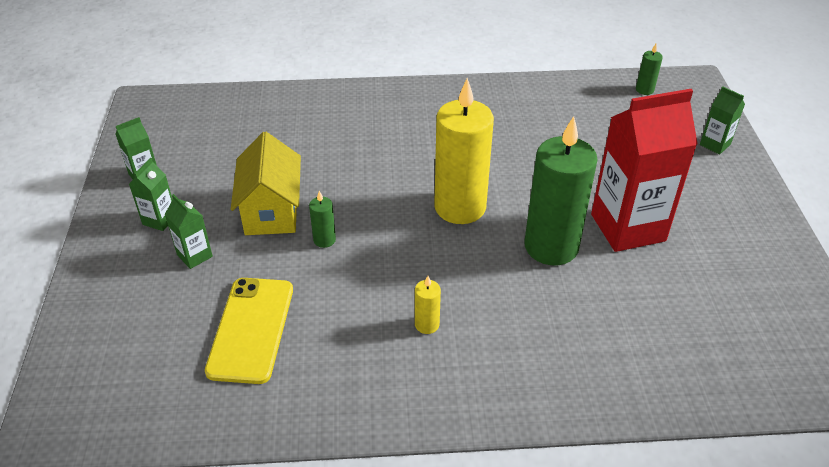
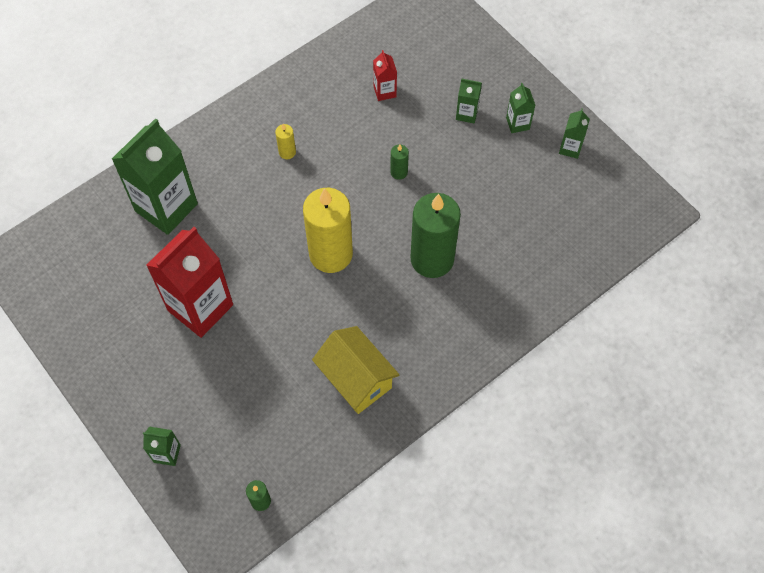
camera: 145 degrees right, 20 degrees up
(251, 329) = (384, 91): yellow phone -> red carton
(271, 210) = (455, 173): yellow house -> yellow house (356, 379)
(551, 246) = (245, 257): green candle -> green candle (432, 259)
(618, 341) = (166, 207): none -> green carton

